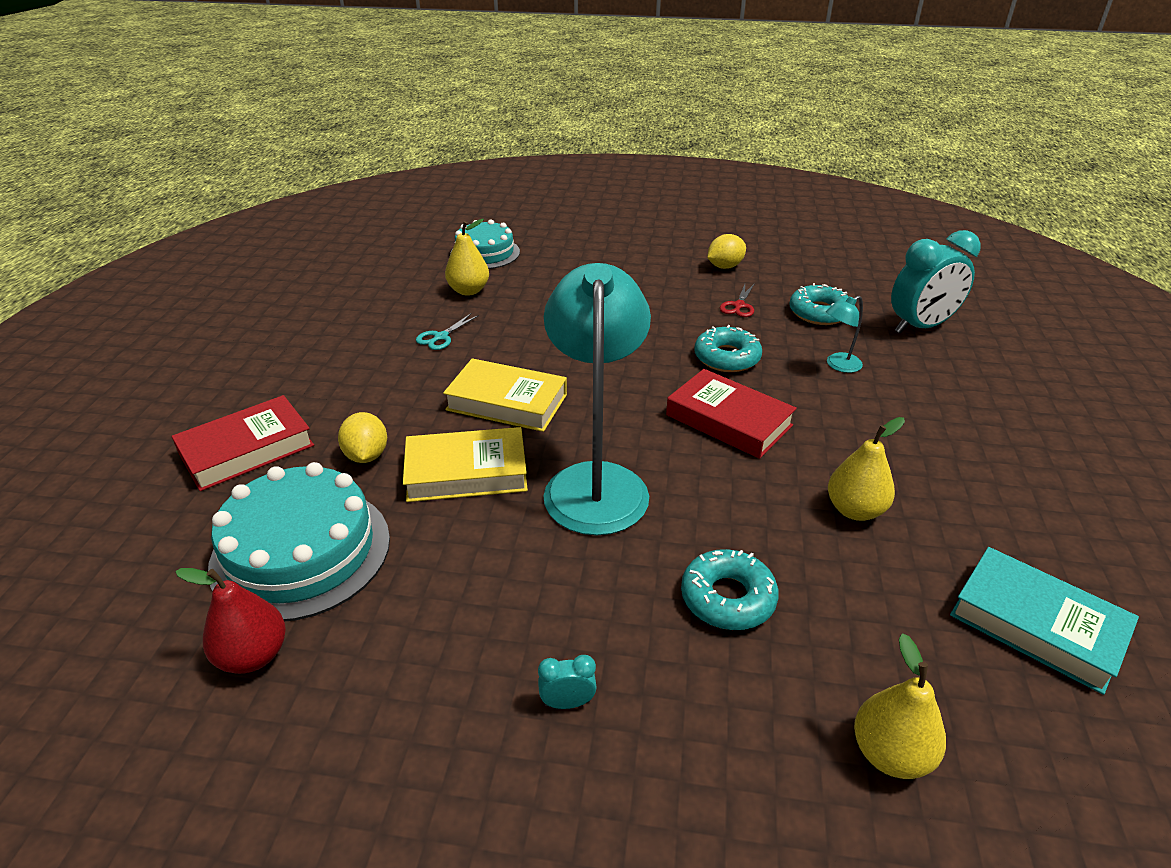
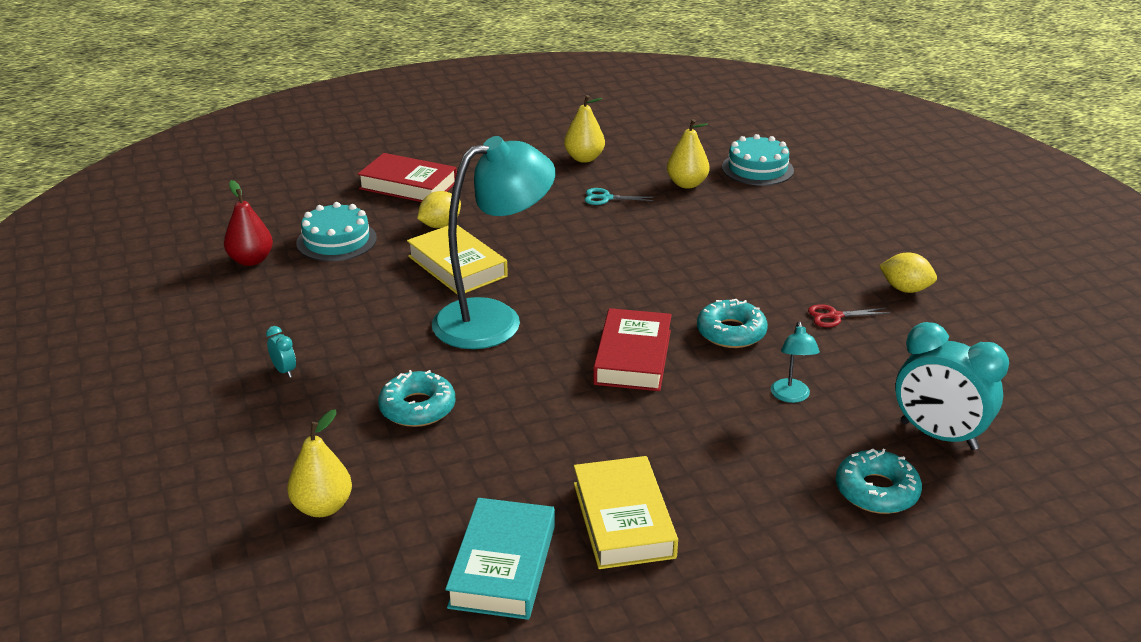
camera: 60 degrees right, 5 degrees down
(301, 551) = (336, 241): turquoise cake -> turquoise cake, size x0.66
(507, 402) = (552, 253): yellow book -> yellow book (623, 520)
(819, 313) = (883, 365): turquoise donut -> turquoise donut (876, 491)
(838, 365) = (791, 396): turquoise lamp -> turquoise lamp turned 120 degrees counterclockwise
(855, 510) = (569, 447): yellow pear -> yellow pear (584, 158)

